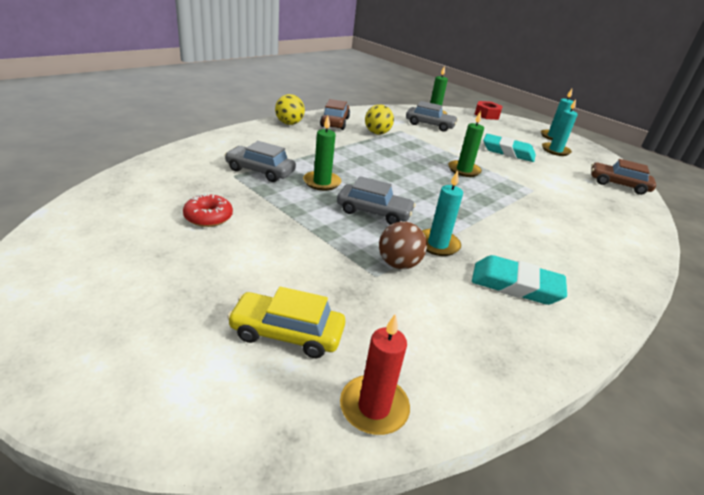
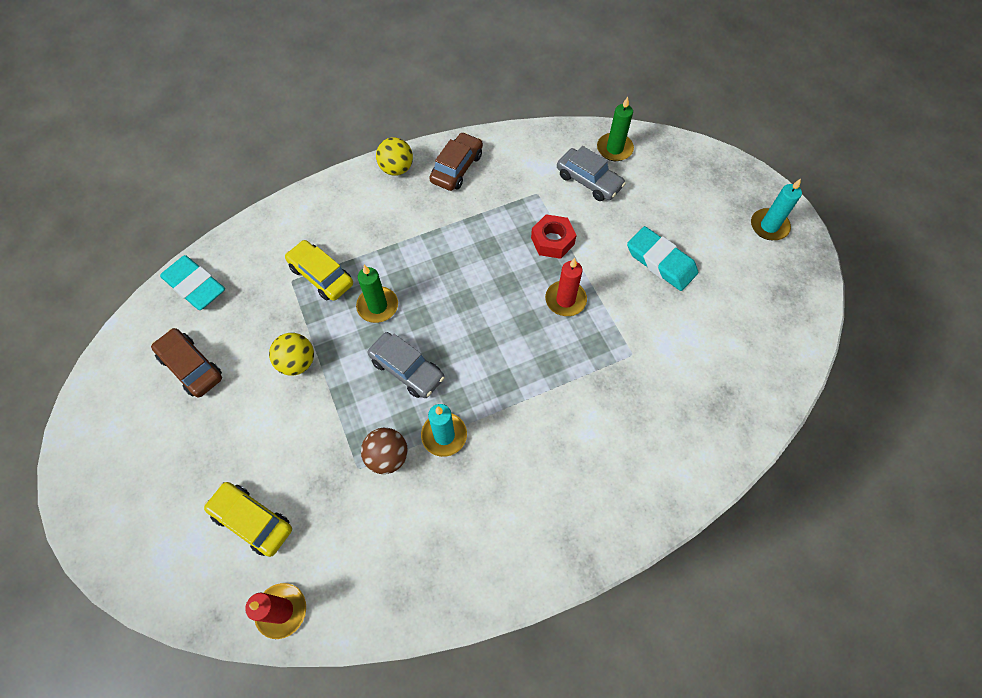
camera: 25 degrees right, 30 degrees up
(208, 217) = (244, 352): red donut -> none
(260, 171) = (321, 275): grey car -> yellow car
(377, 133) = (500, 199): yellow ball -> yellow ball (297, 362)
(464, 170) = (565, 300): green candle -> red candle
(487, 115) = (702, 154): red nut -> red nut (552, 241)
(516, 285) = (485, 512): turquoise eraser -> turquoise eraser (195, 286)
(555, 150) = (741, 264): turquoise candle -> none
(618, 184) = (771, 359): brown car -> brown car (191, 367)

